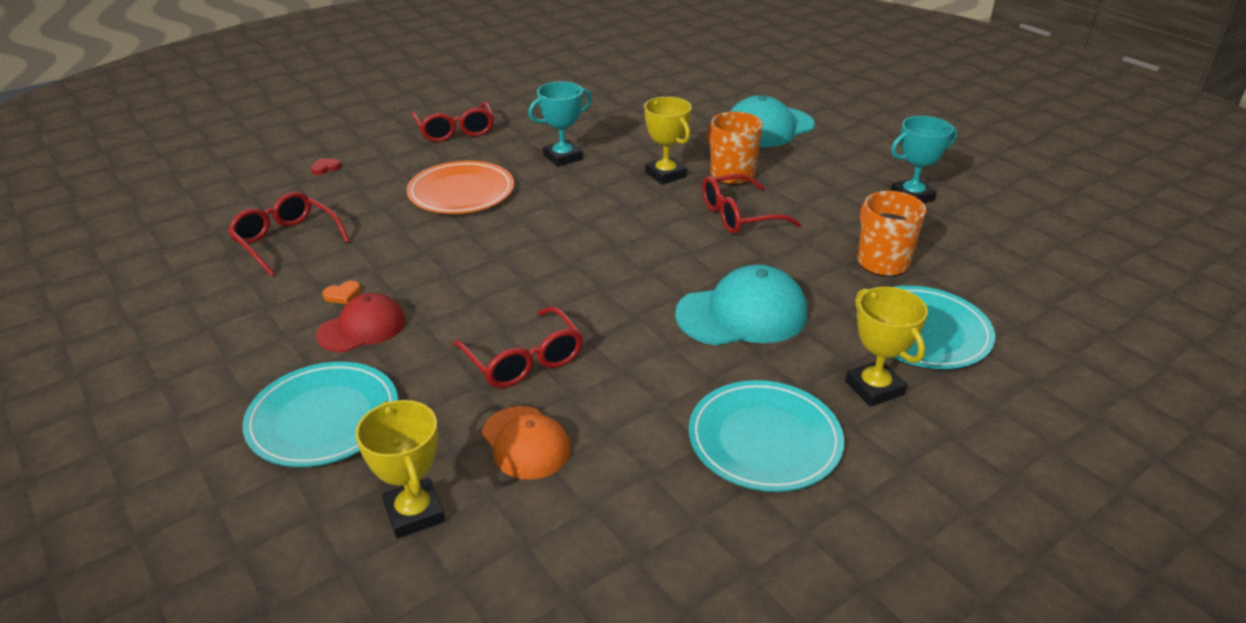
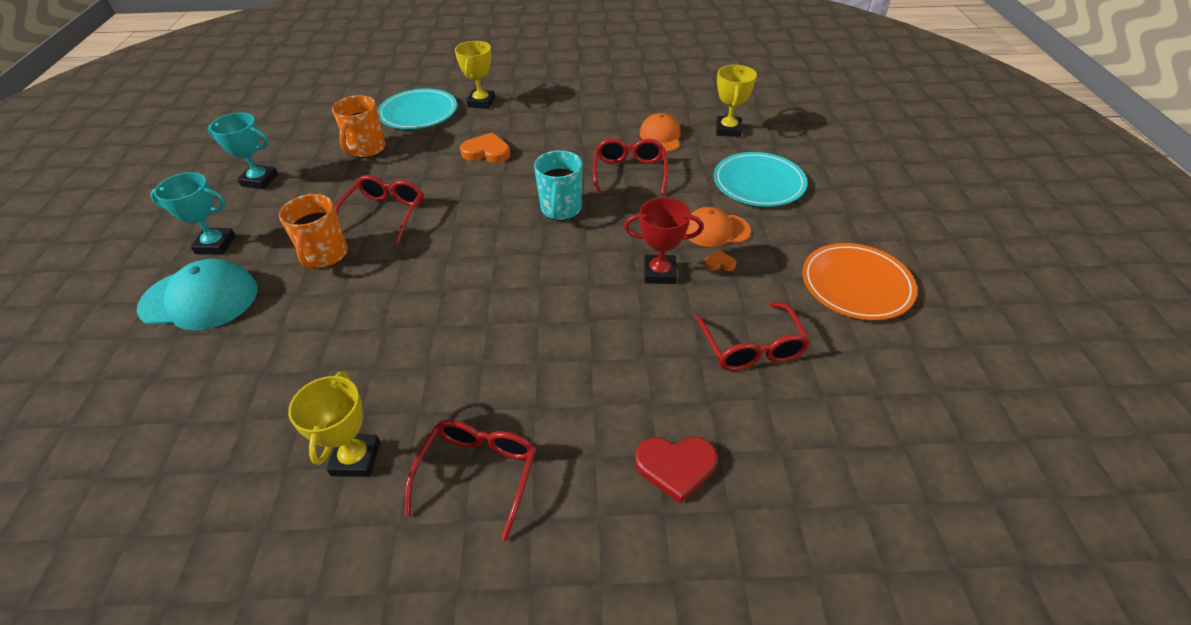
camera: 145 degrees left, 10 degrees up
(325, 168) = (675, 467): red heart -> red heart, size x1.98
(362, 328) = (716, 230): red cap -> orange cap
(405, 264) = (659, 273): none -> red trophy
(461, 192) = (558, 343): orange plate -> orange plate (856, 284)
(563, 157) = (421, 350): turquoise trophy -> turquoise trophy (215, 245)
(566, 284) = (561, 209): none -> turquoise mug
(665, 175) = (371, 279): yellow trophy -> yellow trophy (356, 458)
(739, 216) = (385, 214): red glasses -> red glasses turned 90 degrees counterclockwise
(742, 314) = (486, 152): turquoise cap -> orange heart
(764, 439) = (555, 103): turquoise plate -> none

